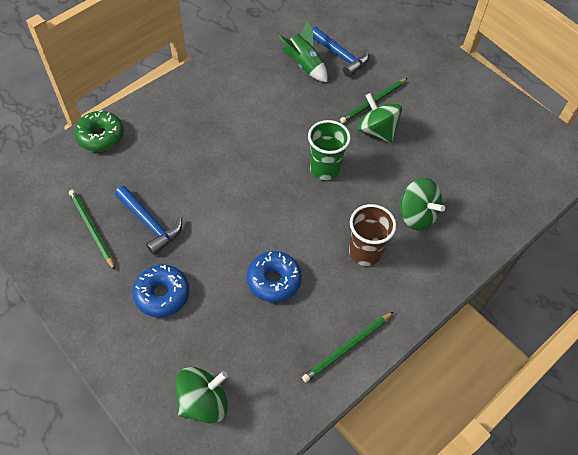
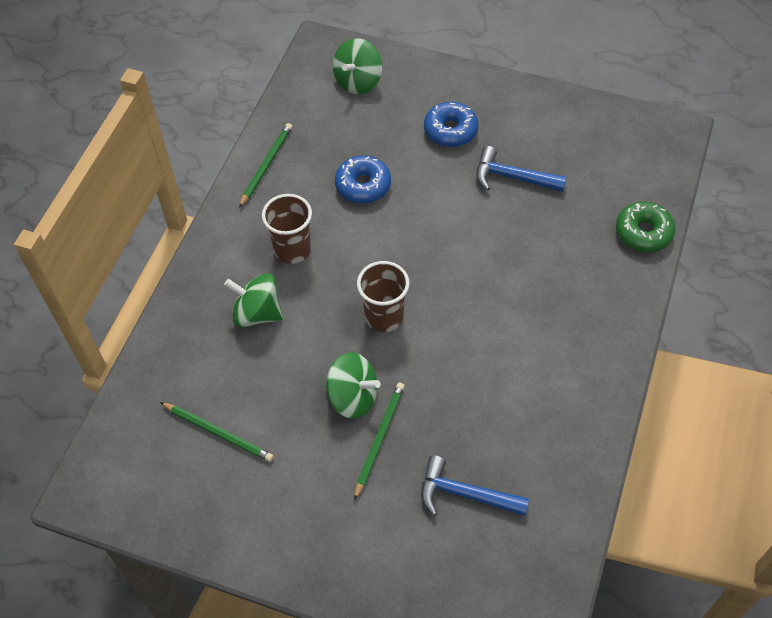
camera: 155 degrees right, 0 degrees up
(92, 229) = (559, 148): green pencil -> green pencil (218, 433)
(304, 66) = (501, 450): green rocket -> none
(325, 169) = (384, 317): green cup -> brown cup

